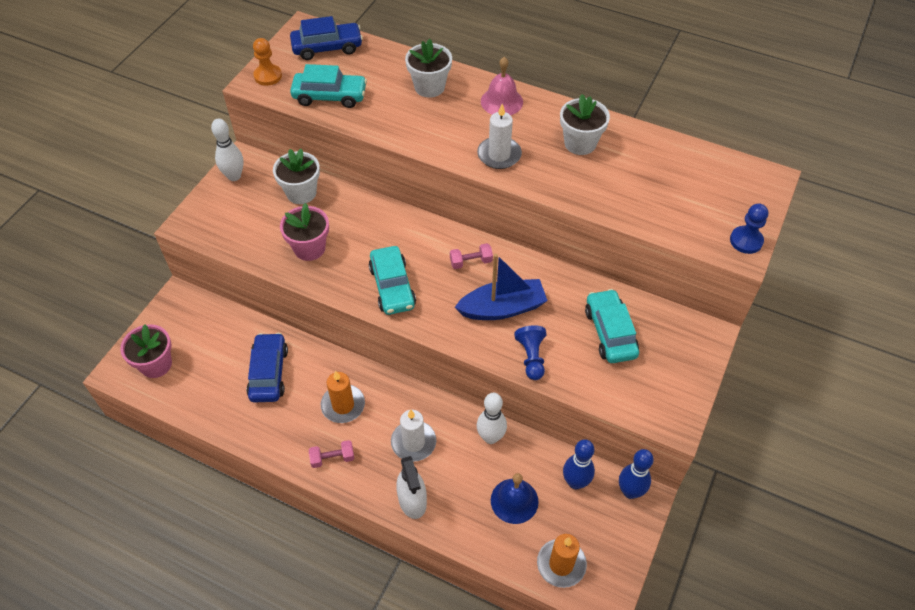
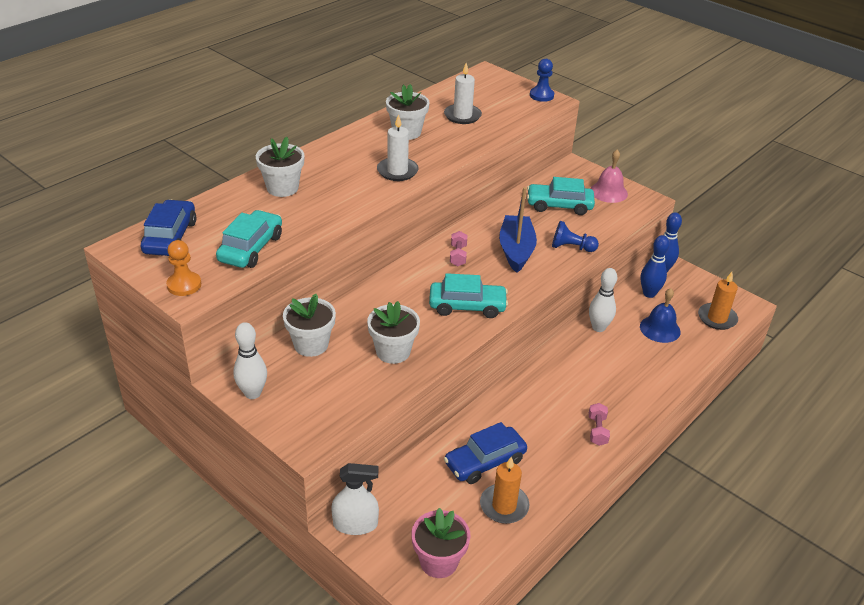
camera: 75 degrees left, 15 degrees down
(268, 373) = (485, 462): blue car -> blue car turned 45 degrees counterclockwise
(309, 248) = (393, 351): pink flower pot -> white flower pot
(343, 405) = (540, 412): orange candle -> orange candle (504, 506)
(412, 500) = (650, 387): white spray bottle -> white spray bottle (355, 524)
(413, 442) = (592, 374): white candle -> white candle (462, 116)
(501, 101) = (330, 156): pink bell -> pink bell (609, 192)

